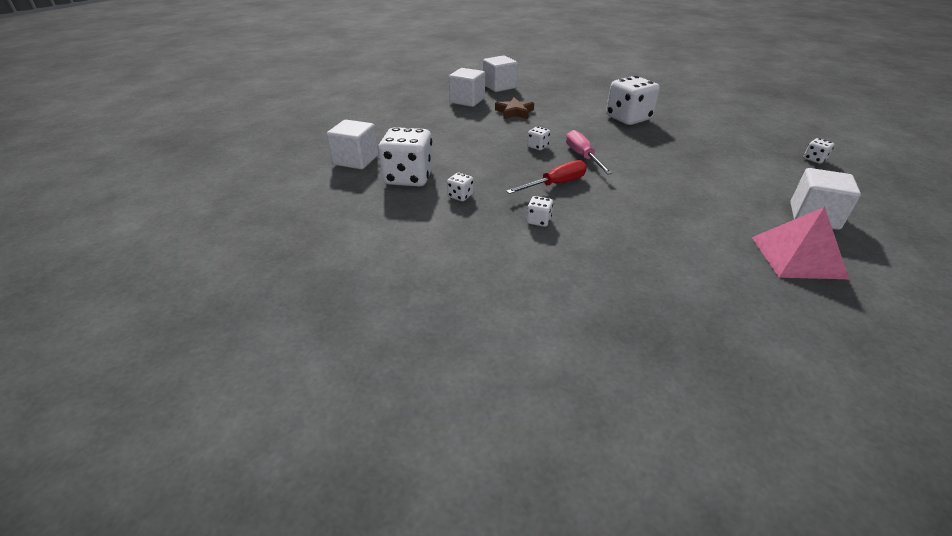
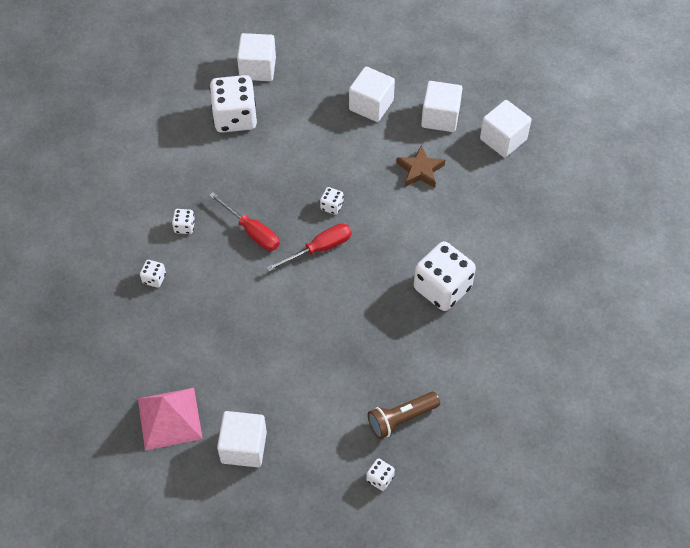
camera: 75 degrees right, 20 degrees up
(438, 120) = (371, 105): none -> white cube
(460, 196) = (212, 163): white dice -> white dice (154, 278)
(583, 156) = (319, 249): pink screwdriver -> red screwdriver
(753, 145) = (401, 419): none -> brown flashlight

